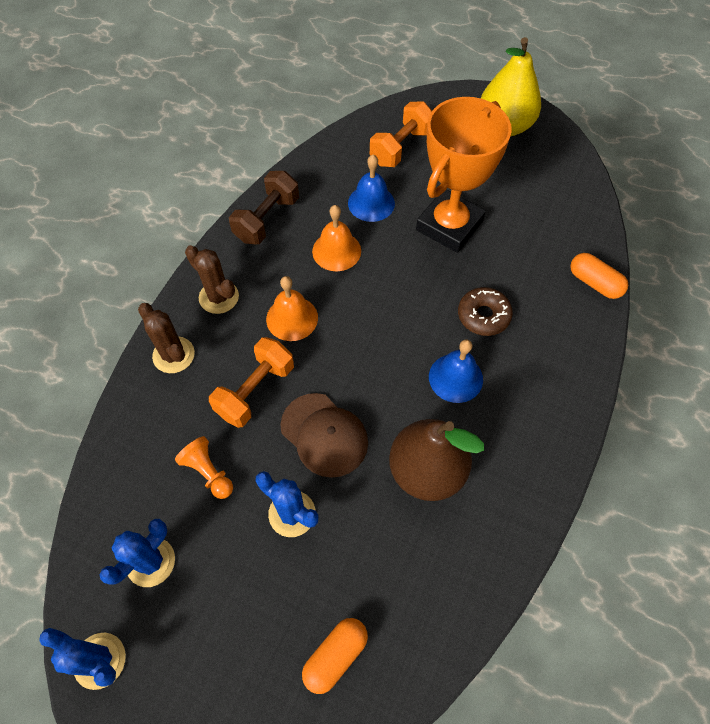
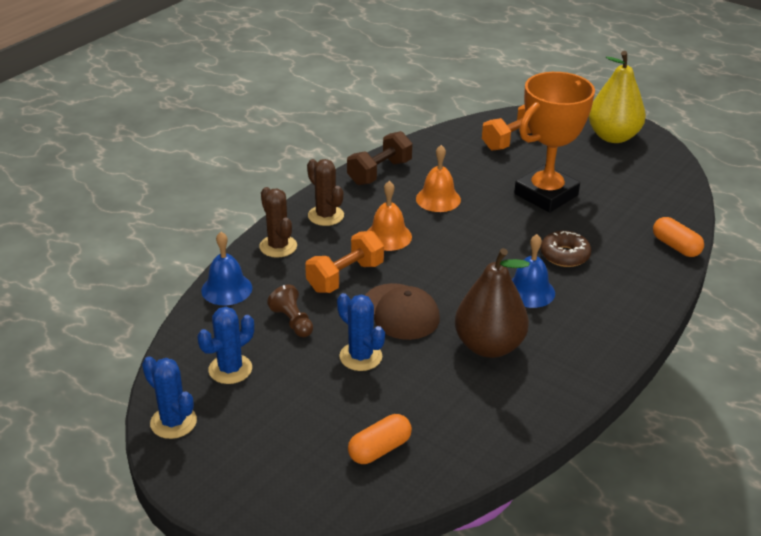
camera: 10 degrees right, 25 degrees down
(208, 472) = (292, 321): orange pawn -> brown pawn
(371, 203) = (476, 172): blue bell -> blue bell (226, 289)

